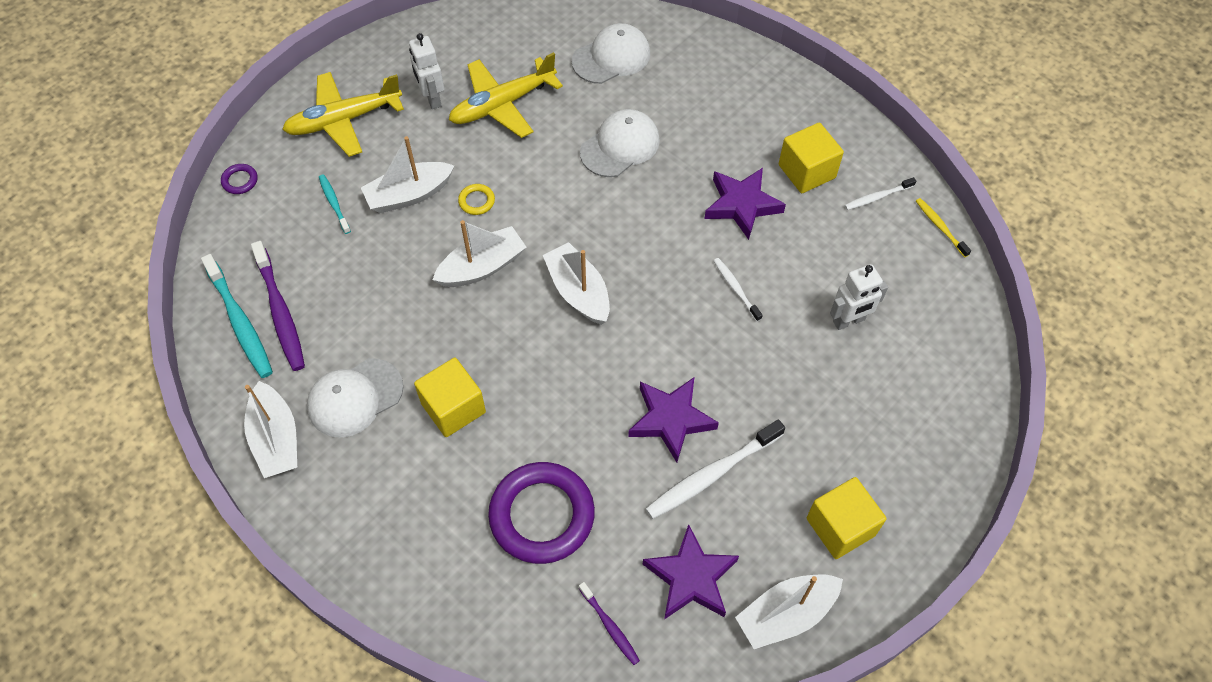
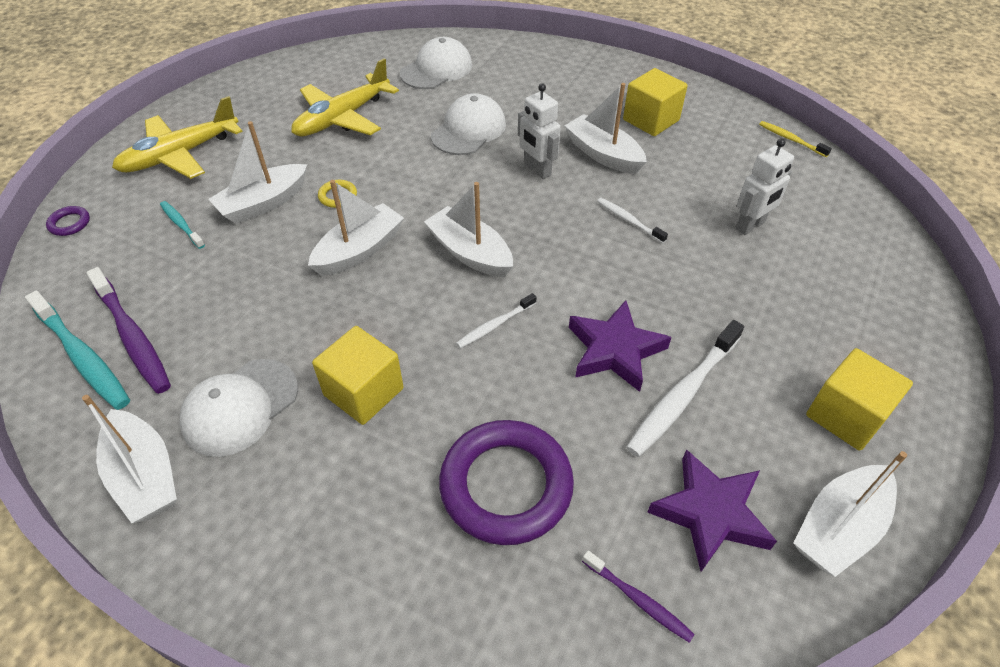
camera: 15 degrees left, 10 degrees down
(432, 98) = (270, 124): white robot -> white robot (537, 170)
(742, 205) = (603, 154): purple star -> white boat
(877, 197) = (723, 128): white toothbrush -> white toothbrush (495, 325)

